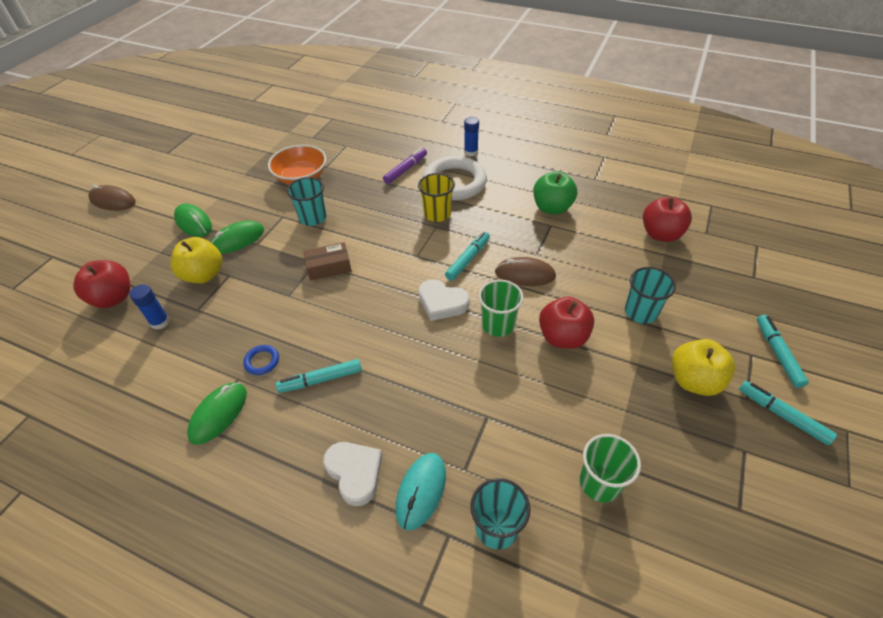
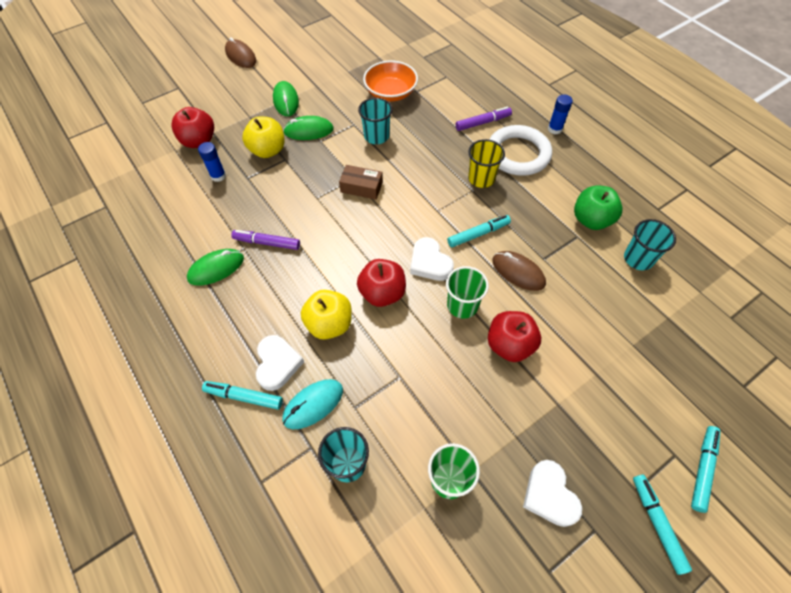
camera: 30 degrees right, 10 degrees up
(262, 361) = (267, 243): blue ring -> purple marker
(321, 380) = (298, 279): turquoise marker -> turquoise marker (244, 397)
(640, 312) = (598, 360): turquoise cup -> turquoise cup (638, 259)
(660, 234) = (680, 296): red apple -> red apple (382, 293)
(689, 443) = (549, 495): none -> white heart
(693, 380) = (598, 446): yellow apple -> yellow apple (329, 324)

